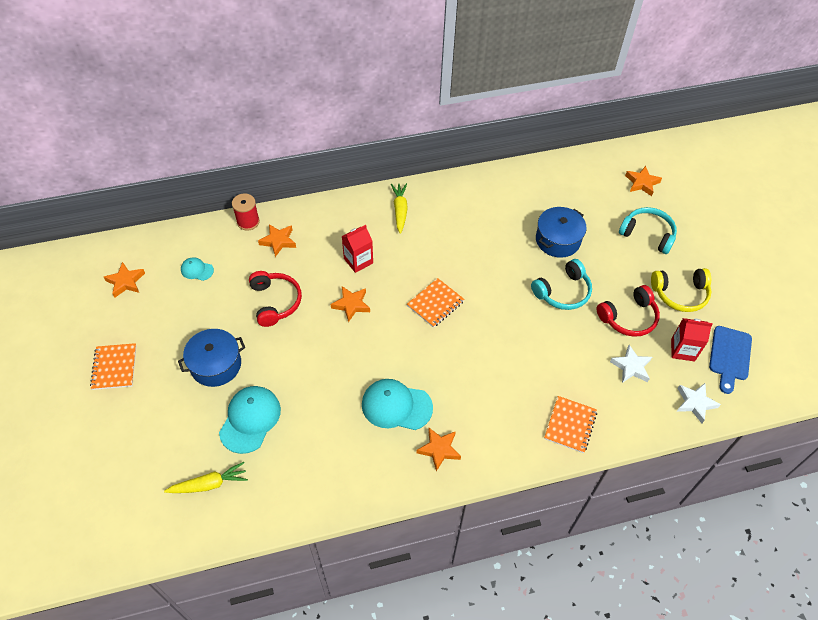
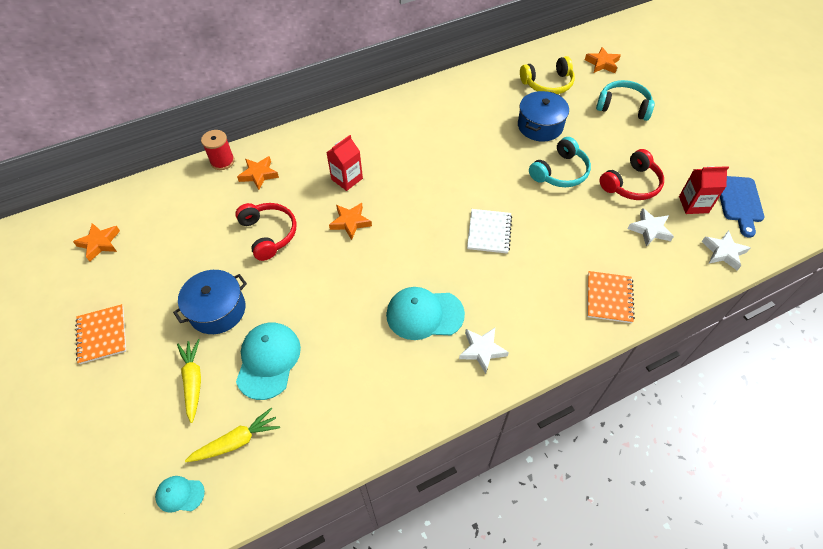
camera: 10 degrees left, 0 degrees up
(197, 270) = (177, 217): turquoise cap -> turquoise cap (180, 494)
(400, 210) = (377, 125): yellow carrot -> yellow carrot (193, 381)
(435, 304) = (437, 205): orange notebook -> none
(439, 449) = (482, 350): orange star -> white star
(477, 339) = (489, 232): none -> white notebook
(680, 294) = (672, 154): yellow headphones -> yellow headphones (548, 84)

